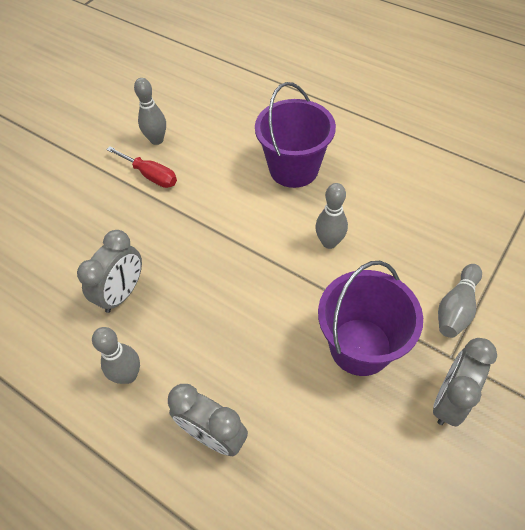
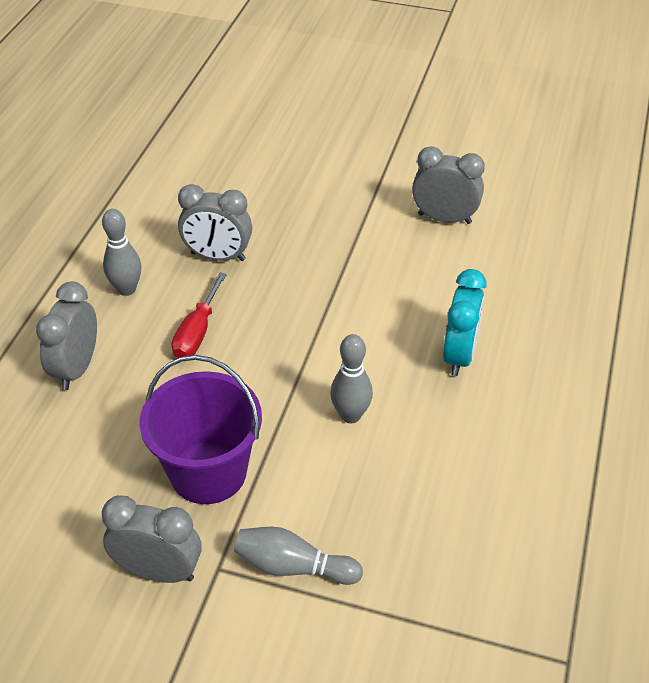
camera: 70 degrees right, 10 degrees down
(150, 175) = (386, 229): red screwdriver -> red screwdriver (197, 332)
(157, 140) = (444, 218): grey bowling pin -> grey clock
(294, 169) = (459, 355): purple bucket -> turquoise clock

